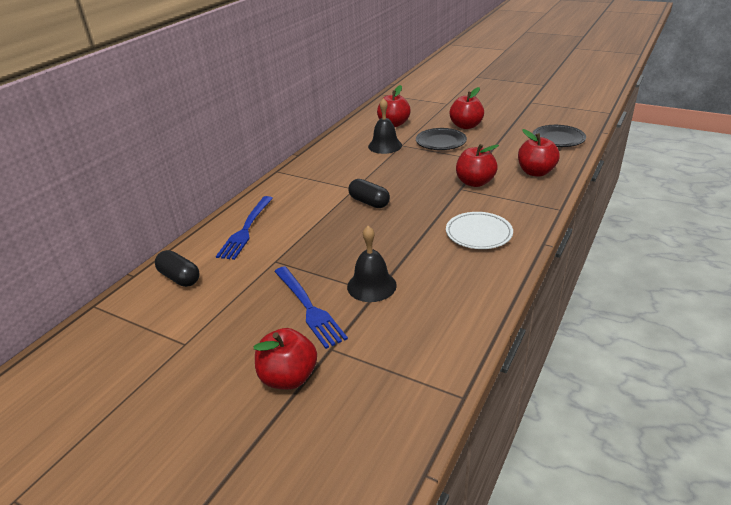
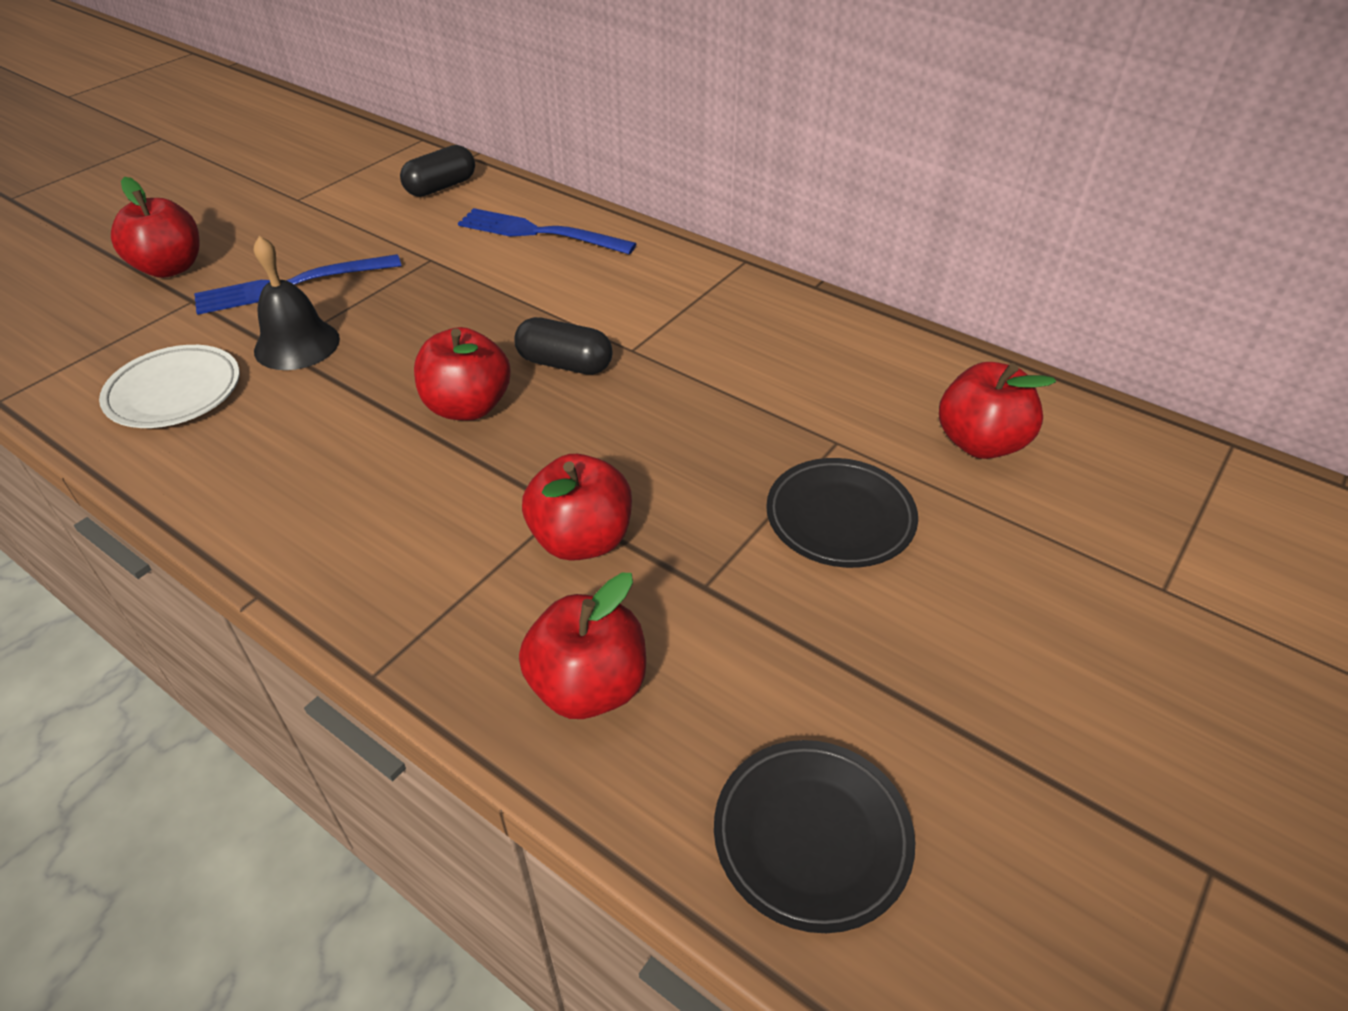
camera: 95 degrees right, 10 degrees up
(369, 202) = (565, 364): black capsule -> black capsule turned 60 degrees clockwise
(385, 146) = (836, 412): black bell -> none
(466, 126) = (956, 598): red apple -> red apple (468, 407)
(478, 234) = (359, 498): white plate -> white plate (174, 393)

